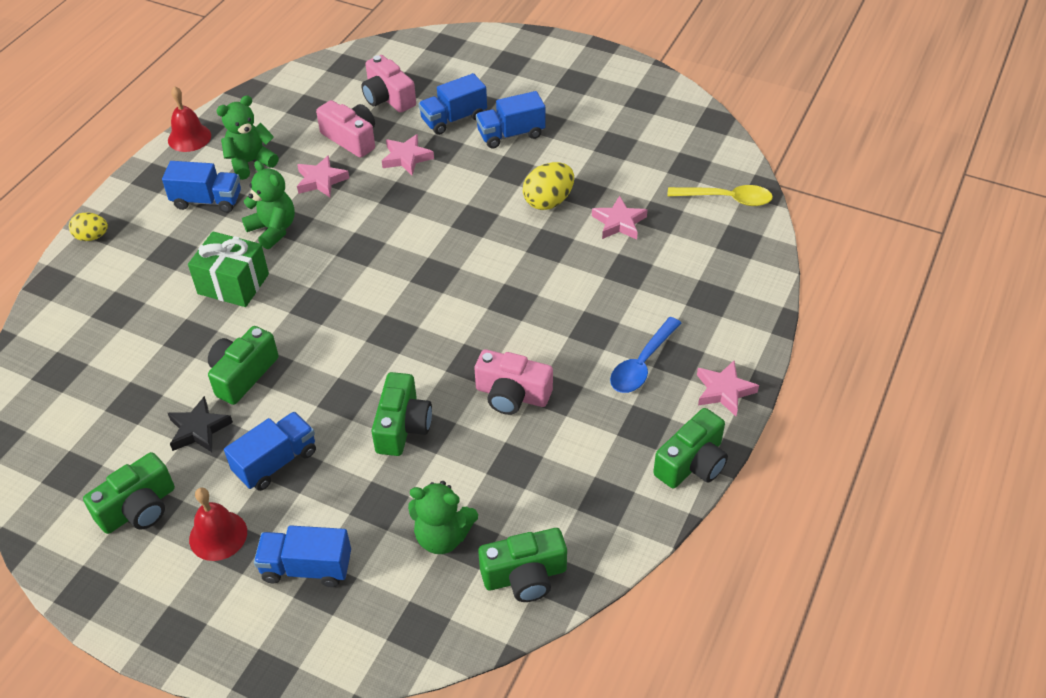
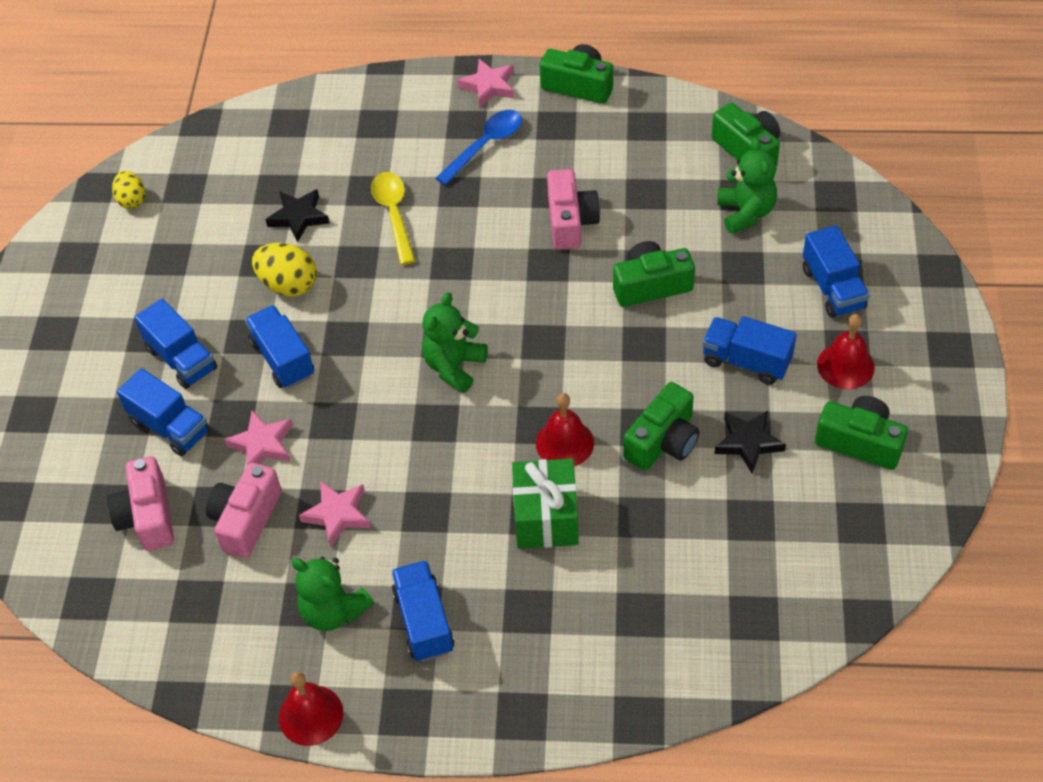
camera: 110 degrees left, 5 degrees up
(92, 237) = (544, 718): yellow egg -> yellow egg (132, 200)
(243, 374) = (663, 441): green camera -> green camera turned 60 degrees counterclockwise
(273, 229) = (443, 522): green teddy bear -> green teddy bear (454, 366)
(287, 315) = (564, 443): none -> red bell
(388, 98) = (148, 516): pink camera -> pink camera turned 135 degrees clockwise
(476, 183) = (282, 359): none -> blue truck
(619, 222) = (298, 217): pink star -> black star
(642, 364) = (485, 145): blue spoon -> blue spoon turned 60 degrees counterclockwise
(726, 199) = (228, 146): yellow spoon -> yellow spoon (394, 215)

